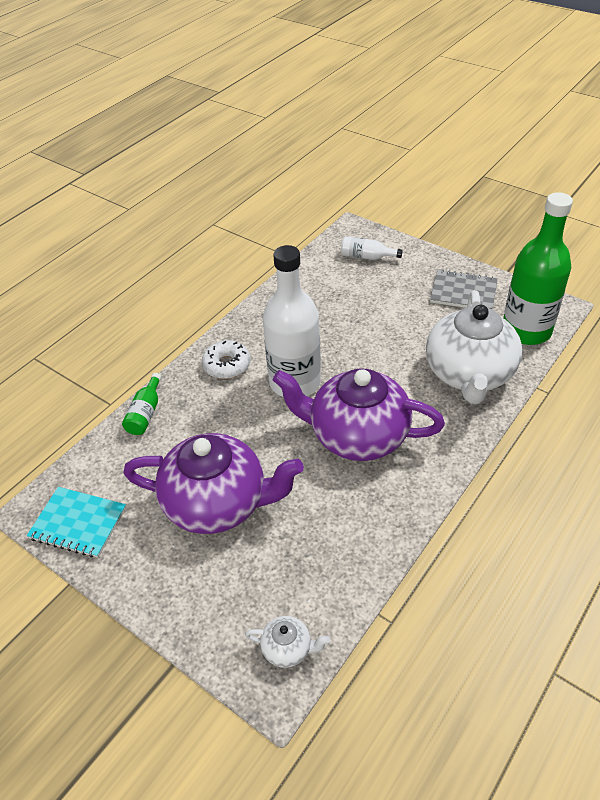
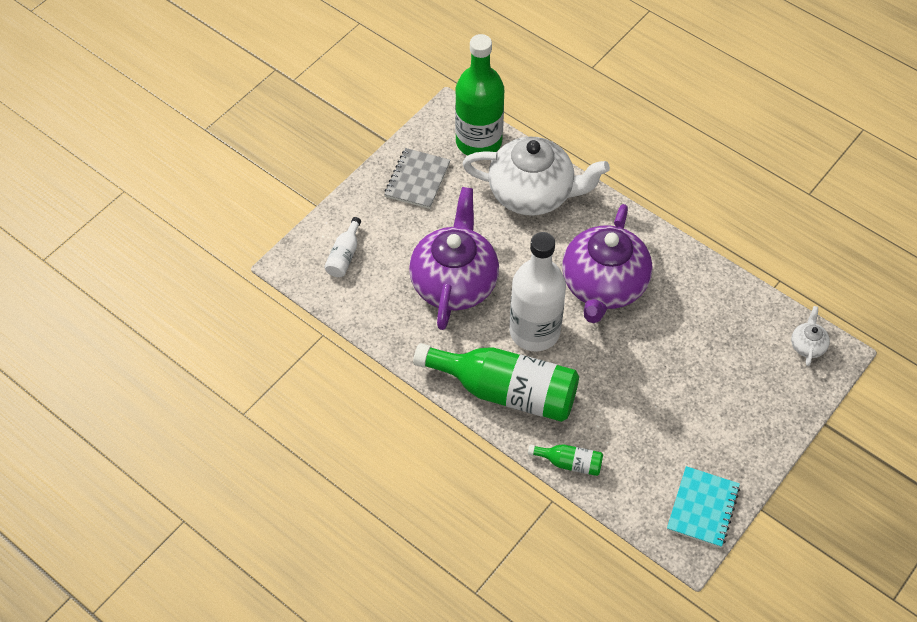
camera: 90 degrees left, 10 degrees up
(217, 503) = (678, 395): purple teapot -> purple teapot (454, 282)
(227, 365) = (506, 391): white donut -> green bottle

